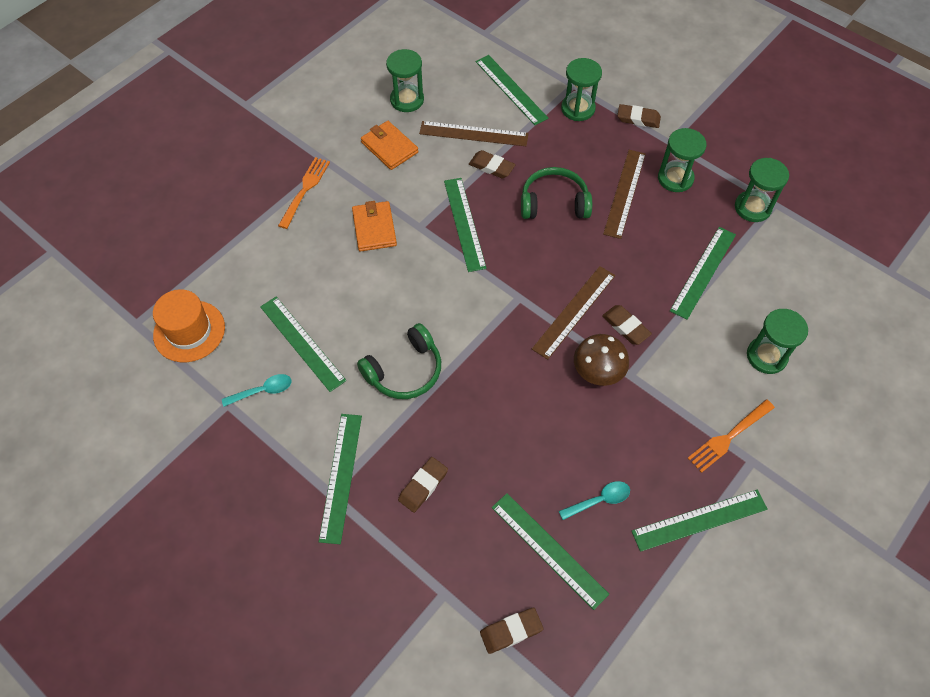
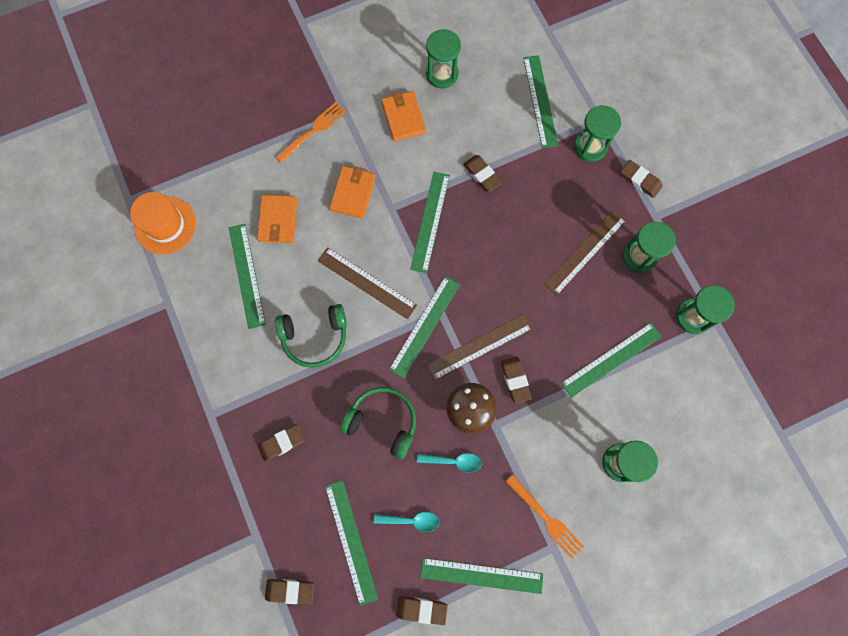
camera: 25 degrees right, 15 degrees up
(263, 391) = (198, 304): turquoise spoon -> turquoise spoon (453, 461)
(309, 280) = (278, 220): none -> orange wallet
(341, 476) = (224, 405): green ruler -> green ruler (425, 326)
(473, 134) = (483, 134): brown ruler -> brown ruler (366, 283)
(554, 203) = (517, 235): green headphones -> green headphones (382, 422)
(659, 583) = (421, 609): none -> brown eraser
(729, 437) = (546, 518): orange fork -> orange fork turned 120 degrees counterclockwise

